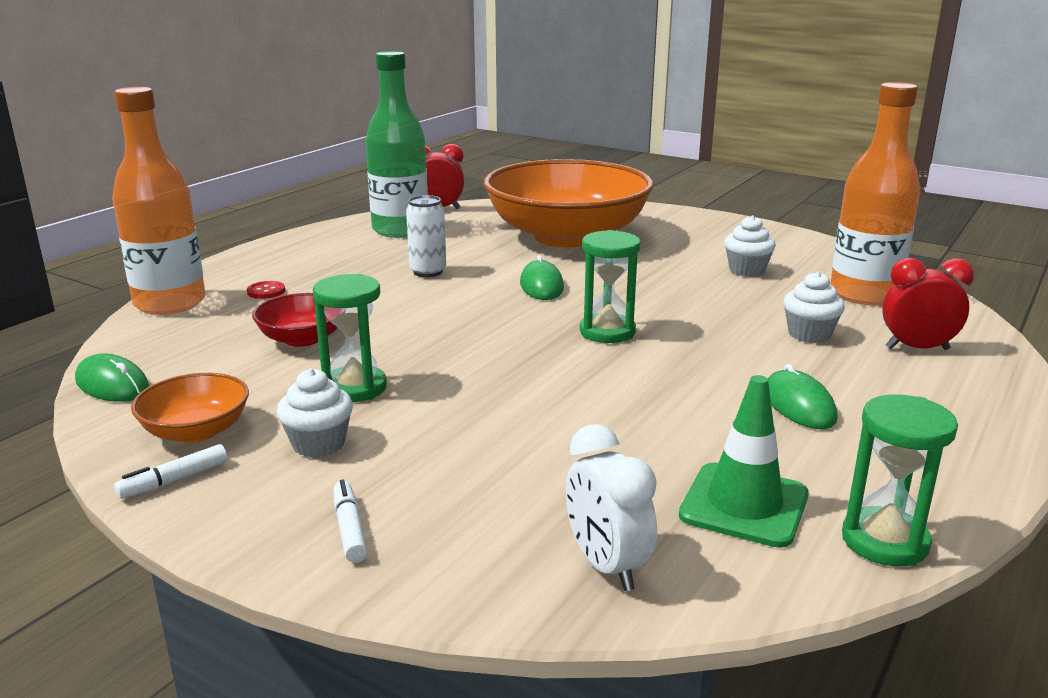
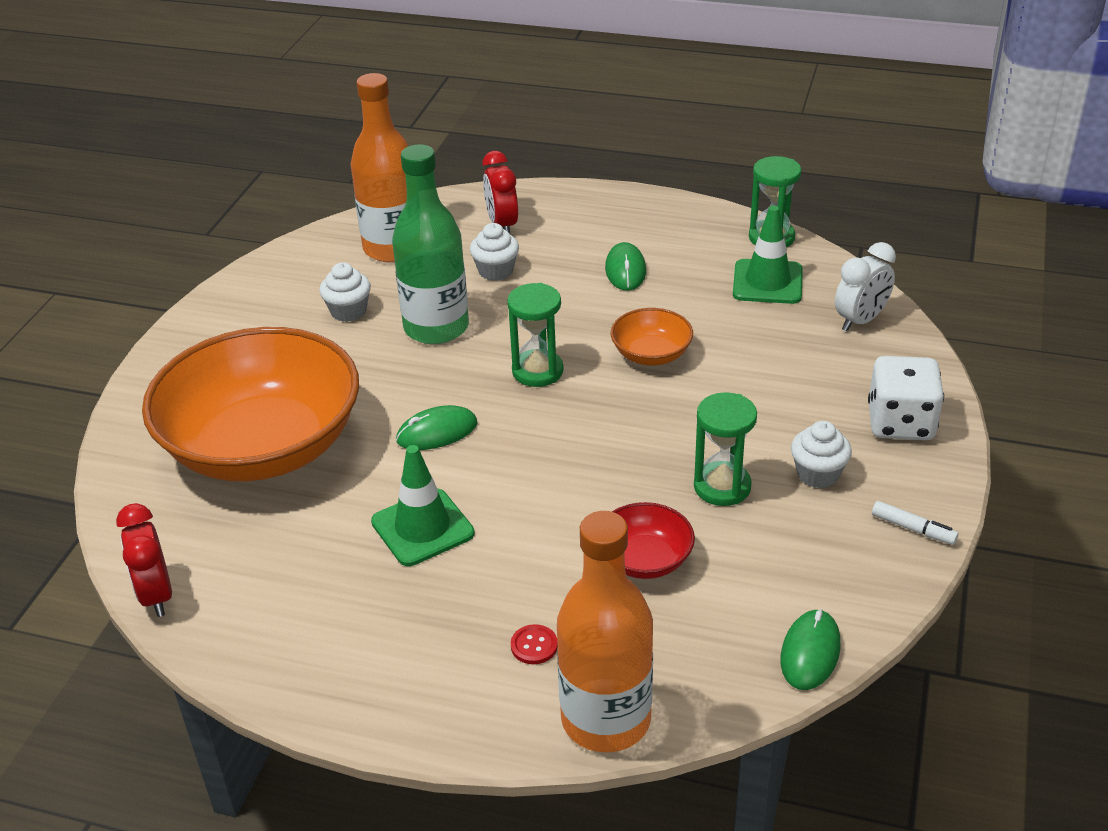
camera: 105 degrees left, 15 degrees up
(196, 431) = (846, 551): orange bowl -> orange bowl (651, 354)
(350, 528) = (900, 423): white marker -> white dice
(400, 230) = (266, 604): green bottle -> green bottle (436, 328)
(428, 272) = (422, 528): white can -> green traffic cone
(799, 405) = (625, 270): green mouse -> green mouse turned 60 degrees counterclockwise

